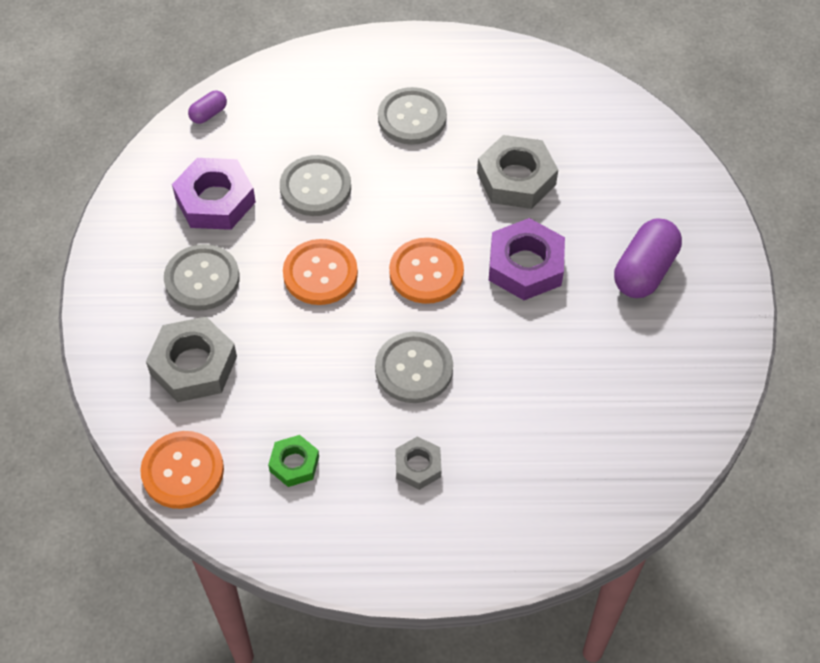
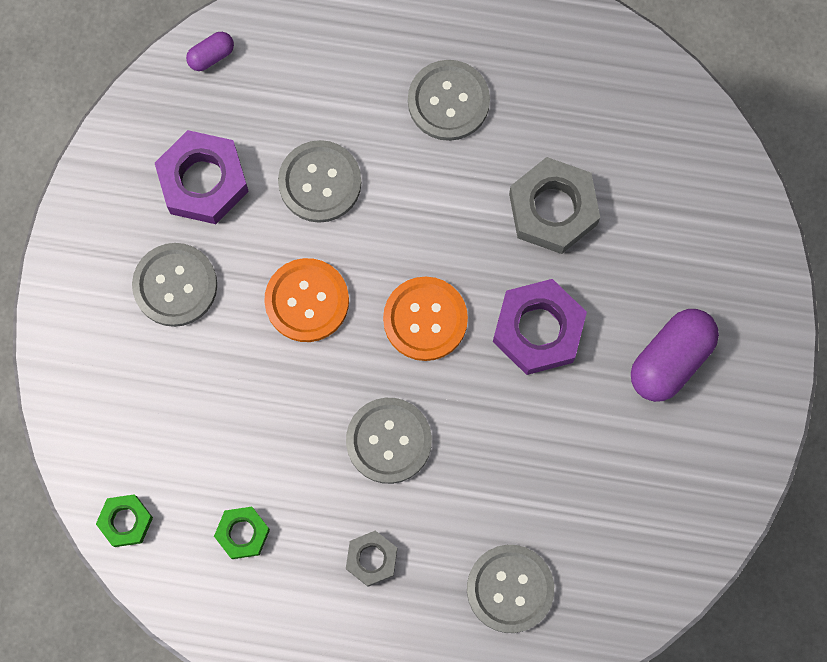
camera: 10 degrees right, 20 degrees up
(183, 471) = (125, 521): orange button -> green nut
(193, 365) = (152, 395): grey nut -> none
(550, 470) = (510, 589): none -> grey button

